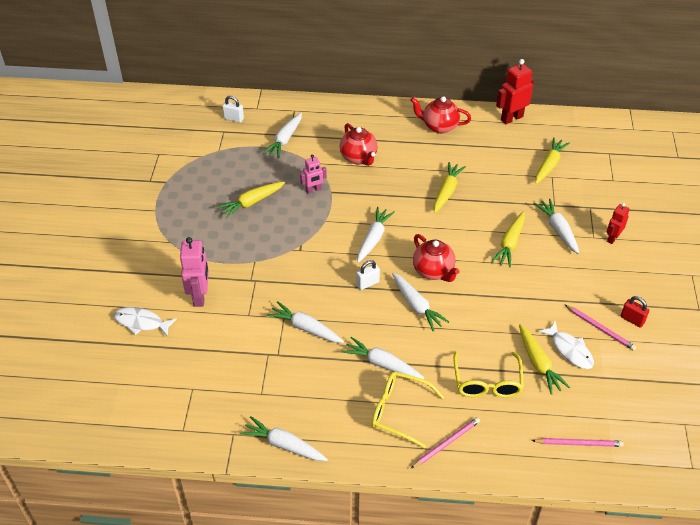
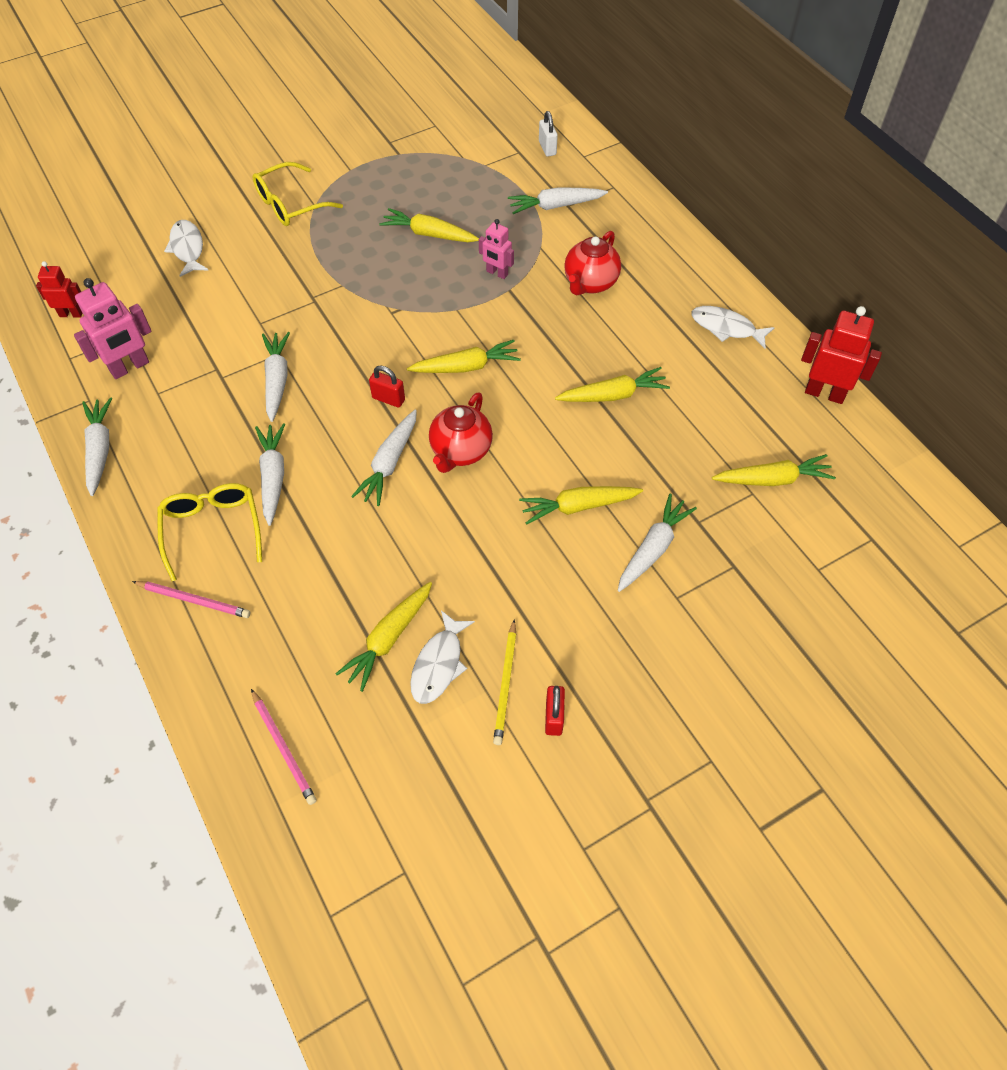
camera: 55 degrees right, 10 degrees up
(200, 296) = (257, 271): pink robot -> pink robot (130, 367)
(367, 283) = (388, 399): white padlock -> red padlock
(373, 238) = (466, 367): white carrot -> yellow carrot
(439, 126) = (726, 328): red teapot -> white fish
(487, 382) = (318, 596): yellow glasses -> yellow glasses (291, 204)
(600, 328) = (506, 683): pink pencil -> yellow pencil
(612, 238) = (696, 622): red robot -> red robot (71, 314)

